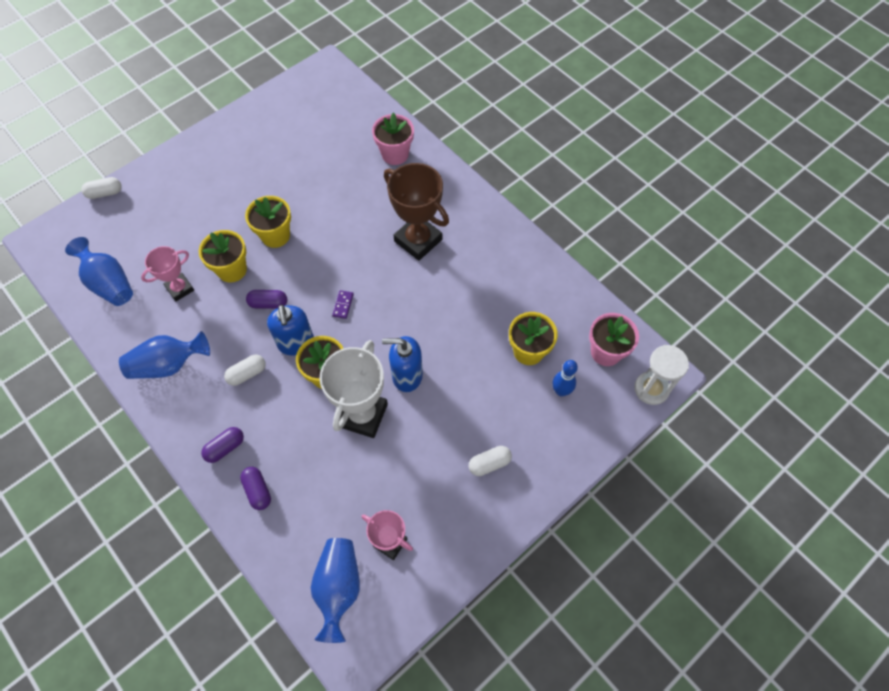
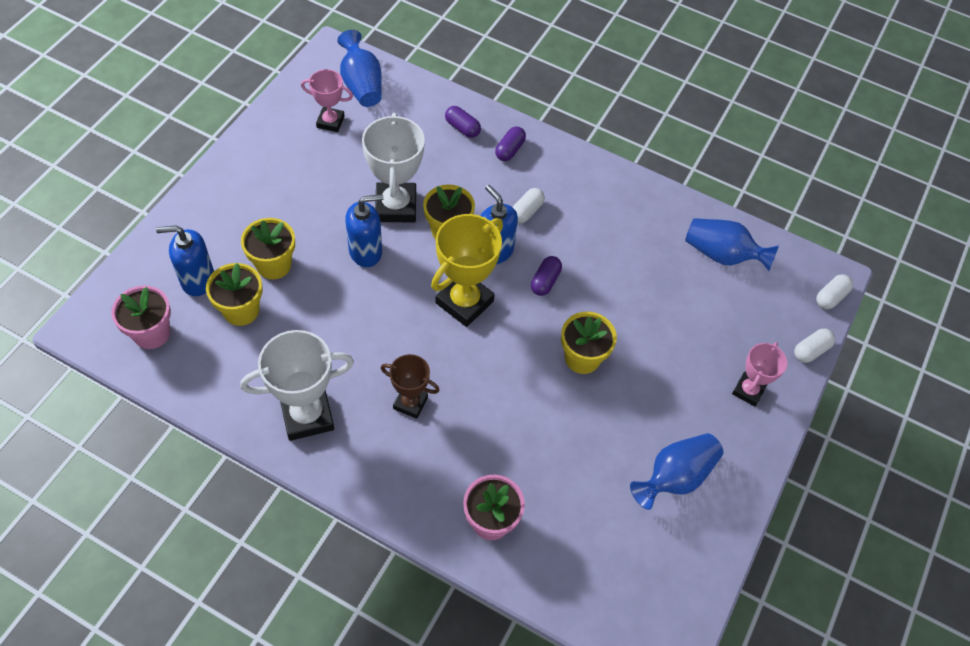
camera: 155 degrees right, 5 degrees down
(168, 365) = (606, 199): blue vase -> blue vase (675, 477)
(180, 289) = (647, 270): pink trophy -> pink trophy (748, 391)
(232, 270) = (606, 305): yellow flower pot -> yellow flower pot (274, 265)
(268, 303) = (545, 281): purple capsule -> purple capsule turned 45 degrees counterclockwise
(343, 305) = (464, 302): purple domino -> yellow trophy
(418, 240) = (410, 403): brown trophy -> brown trophy, size x0.59
(489, 464) = (258, 198): white capsule -> white capsule (830, 297)
(496, 253) = (307, 415): none -> white trophy
(561, 391) = (197, 280): blue bowling pin -> blue soap dispenser
(651, 389) = (96, 308): white hourglass -> none

